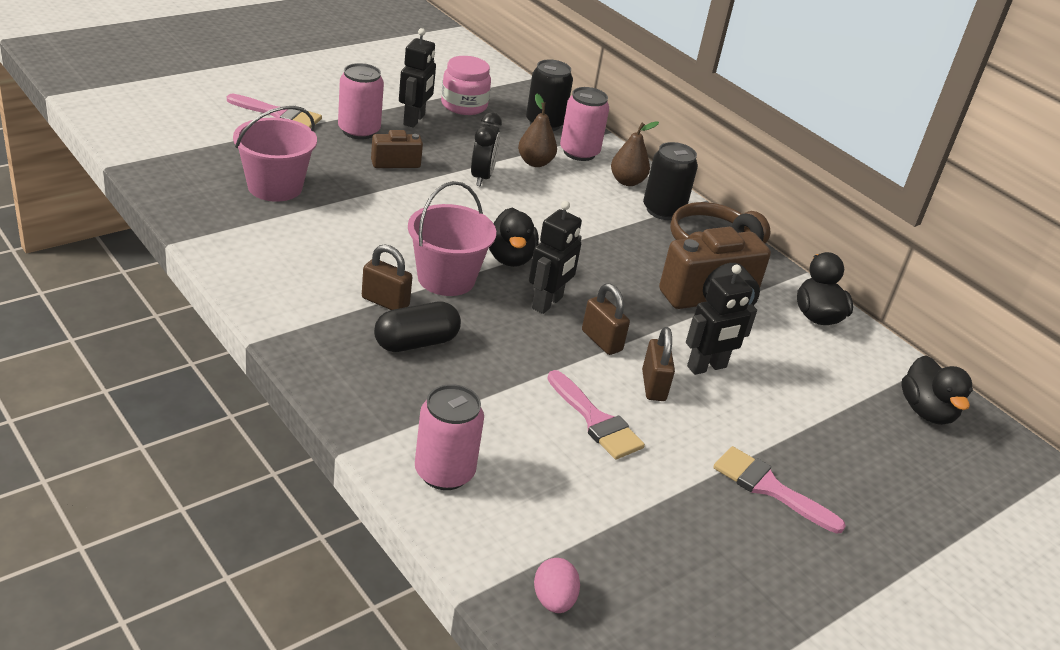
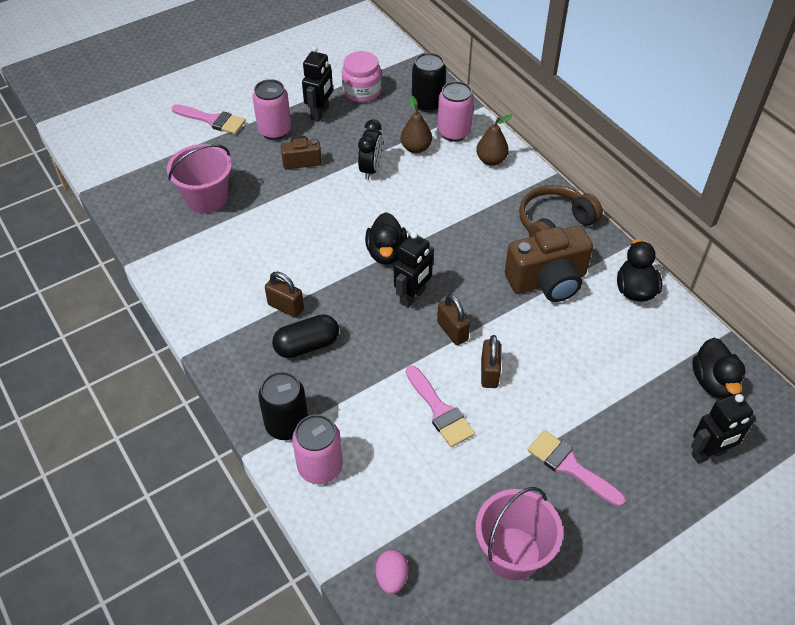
camera: 10 degrees right, 15 degrees up
(446, 278) = (334, 279): pink bucket -> pink bucket (513, 553)
(663, 210) = (518, 189): black can -> black can (287, 424)
(707, 367) = (535, 351): black robot -> black robot (709, 454)

